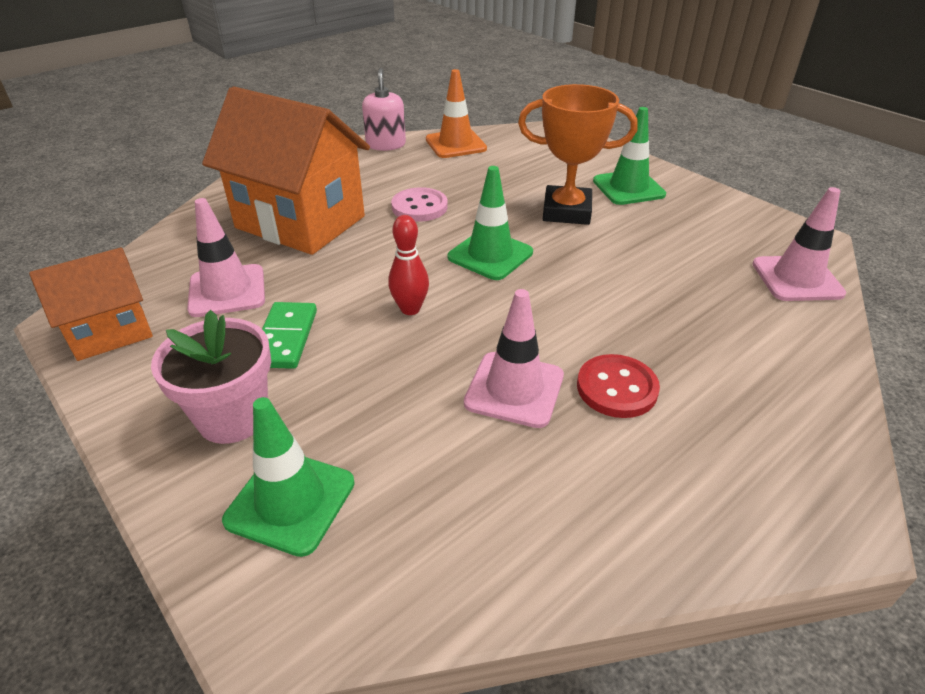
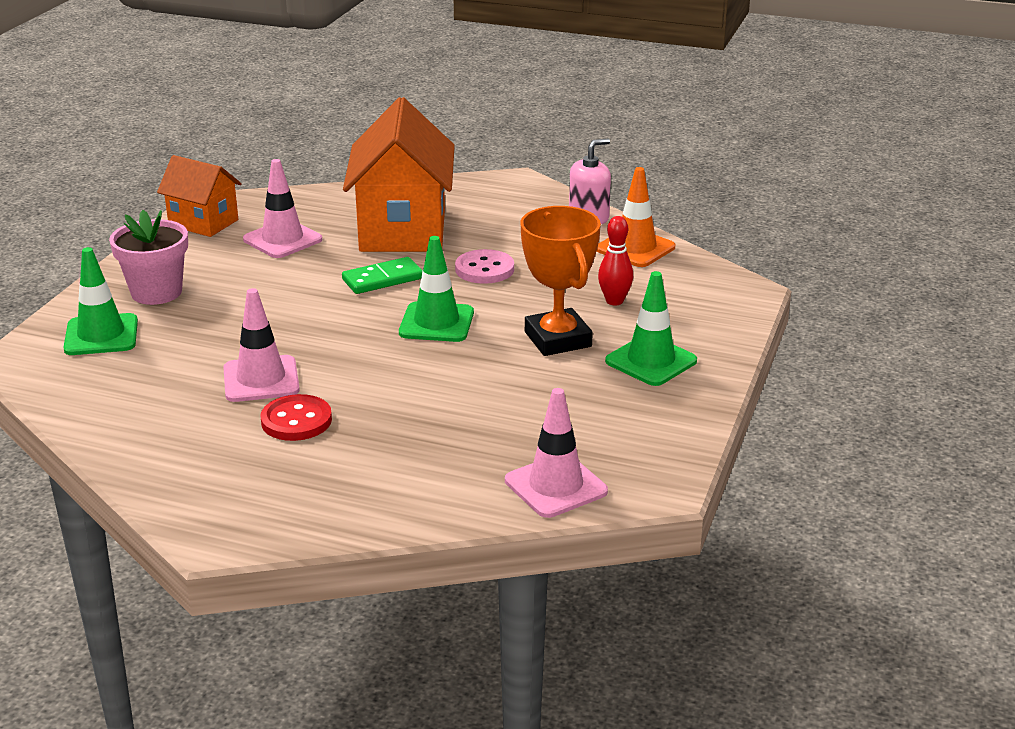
camera: 60 degrees right, 10 degrees down
(286, 338) = (247, 280): green domino -> green domino (383, 279)
(410, 309) = (323, 312): red bowling pin -> red bowling pin (614, 301)

